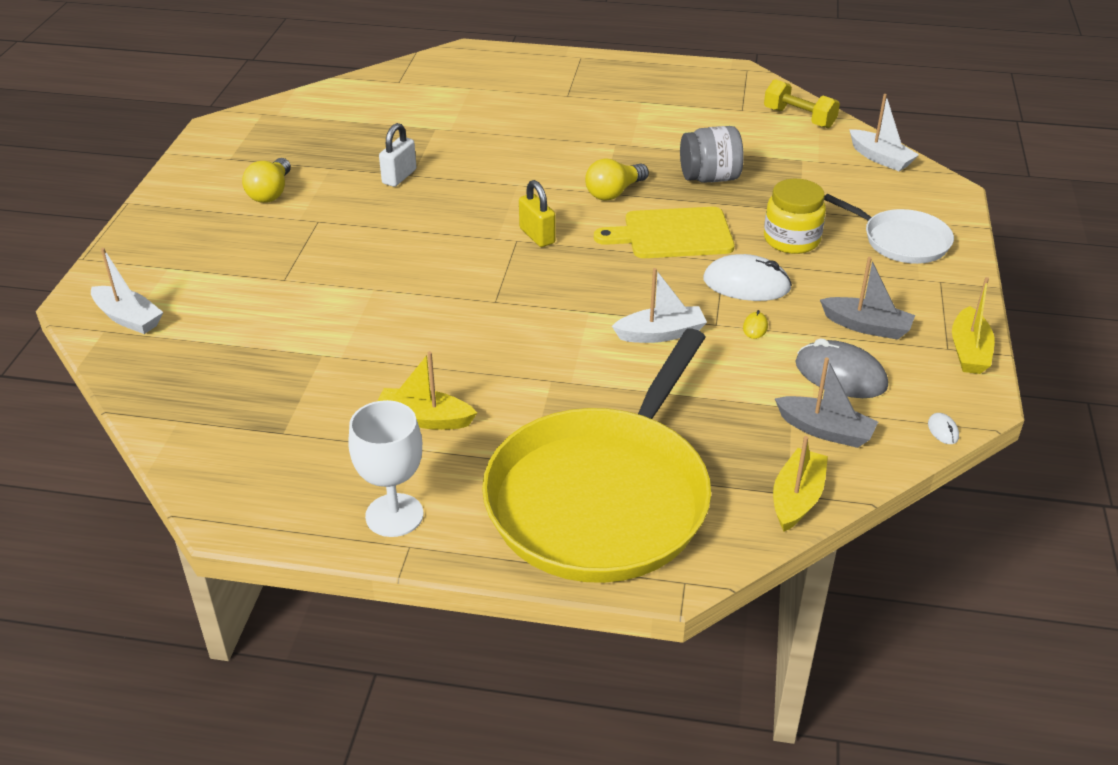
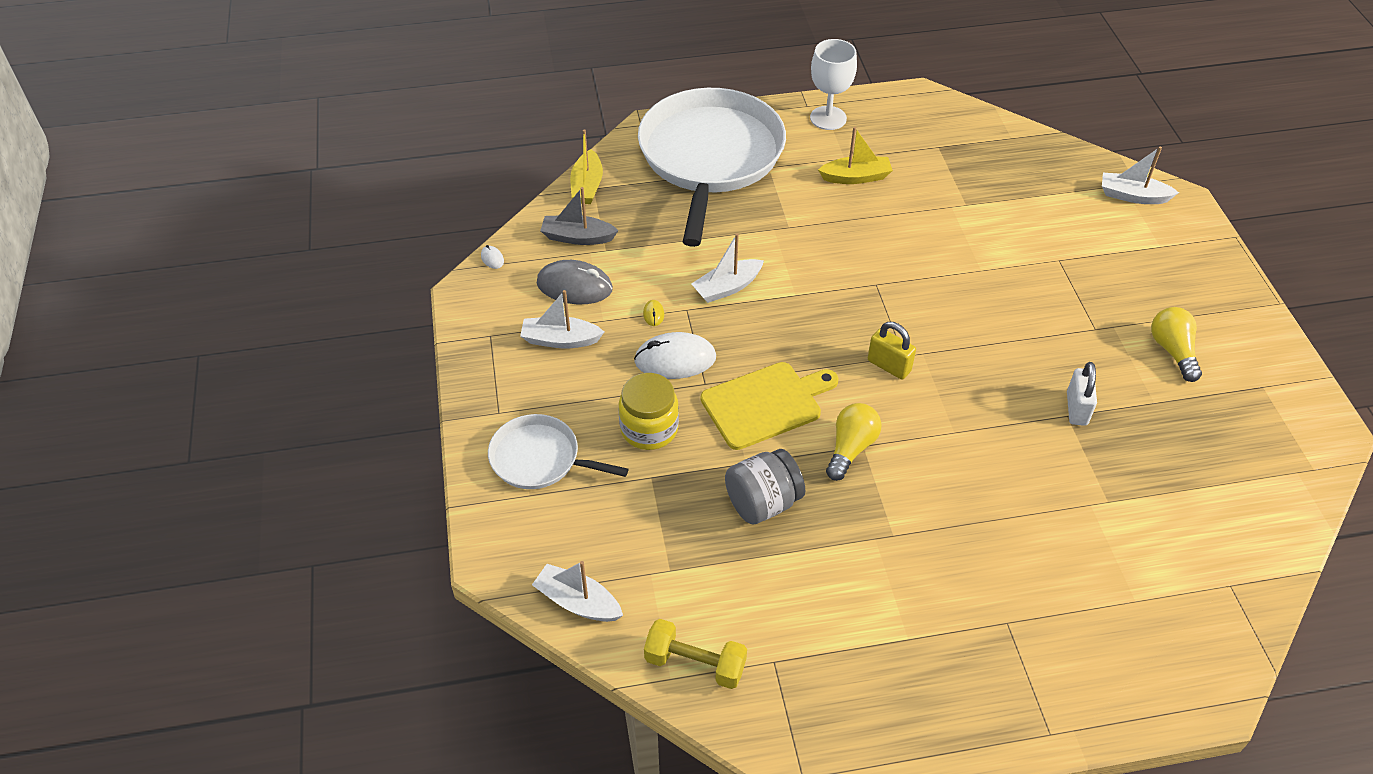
camera: 160 degrees right, 10 degrees up
(602, 497) = (710, 157): yellow pan -> white pan
(866, 326) = (560, 340): grey boat -> white boat
(969, 351) = (472, 336): yellow boat -> none

